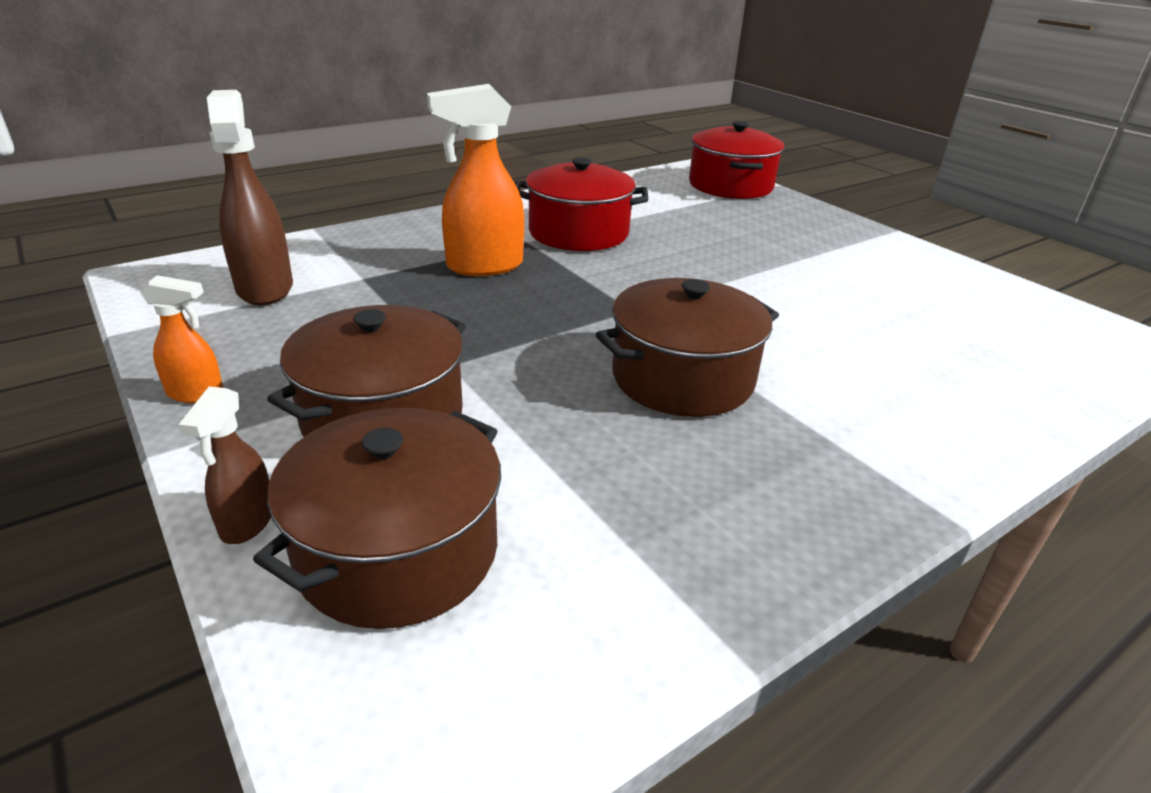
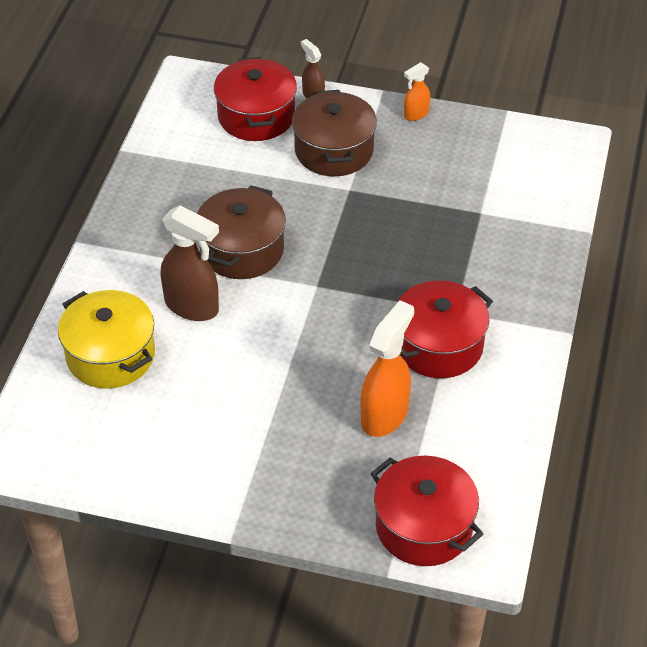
camera: 140 degrees right, 15 degrees up
(265, 288) = (507, 173): brown spray bottle -> brown spray bottle (192, 306)
(398, 551) = (256, 116): brown pot -> red pot
(483, 266) = (439, 266): orange spray bottle -> orange spray bottle (385, 415)
(966, 366) = (110, 355): none -> yellow pot

